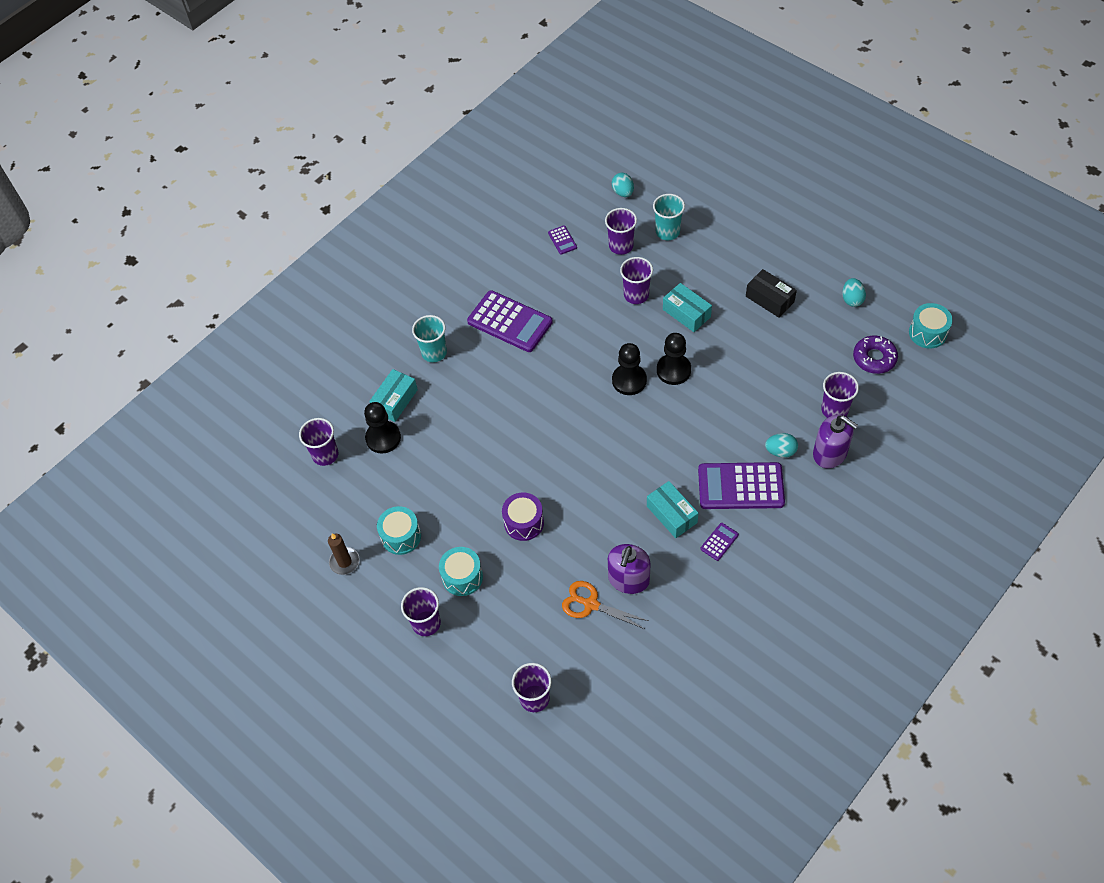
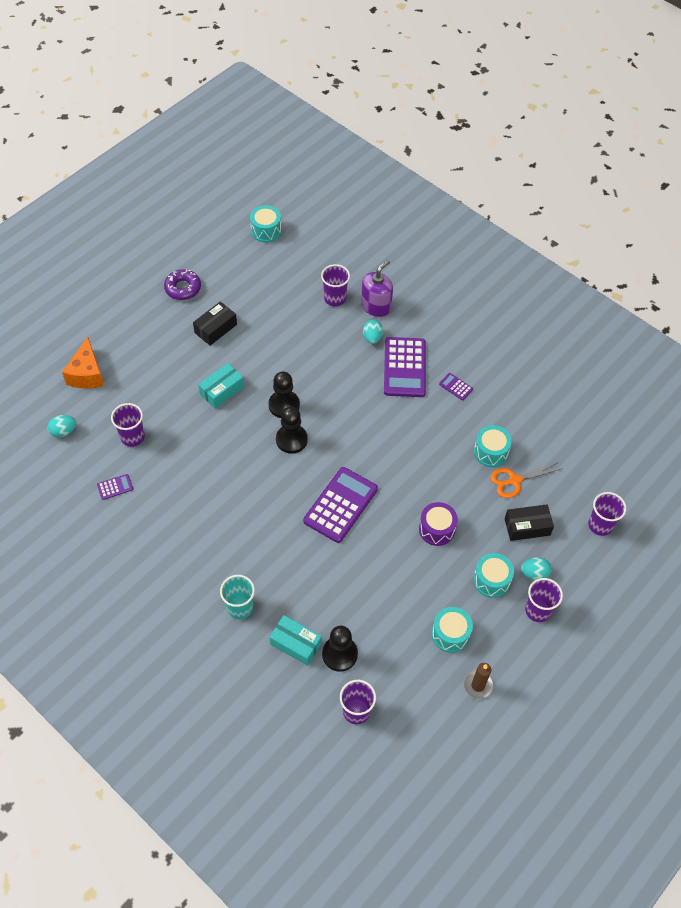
camera: 95 degrees left, 0 degrees up
(510, 322) = (211, 537): purple calculator -> purple calculator (340, 505)
(530, 616) = (527, 527): none -> black box
(591, 604) = (514, 480): orange scissors -> orange scissors turned 45 degrees clockwise
(628, 579) = (490, 452): purple soap dispenser -> turquoise drum
(636, 295) = (194, 428): purple cup -> none
(667, 232) = (123, 398): turquoise cup -> none
(671, 514) = (430, 417): turquoise box -> none
(694, 199) = (87, 374): none -> orange cheese
(852, 299) = (225, 273): turquoise egg -> turquoise egg (534, 573)
(874, 358) = (287, 267): purple donut -> purple donut (183, 288)

